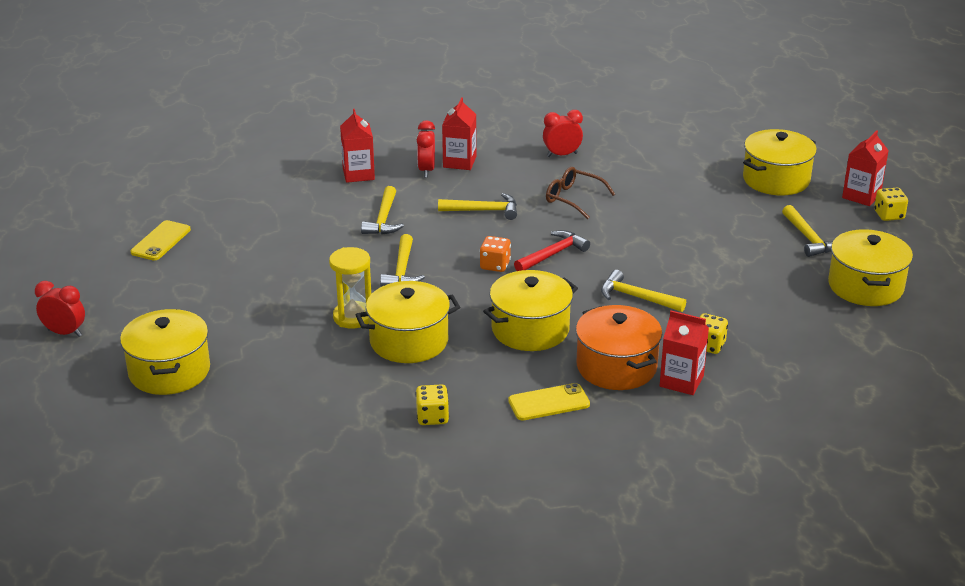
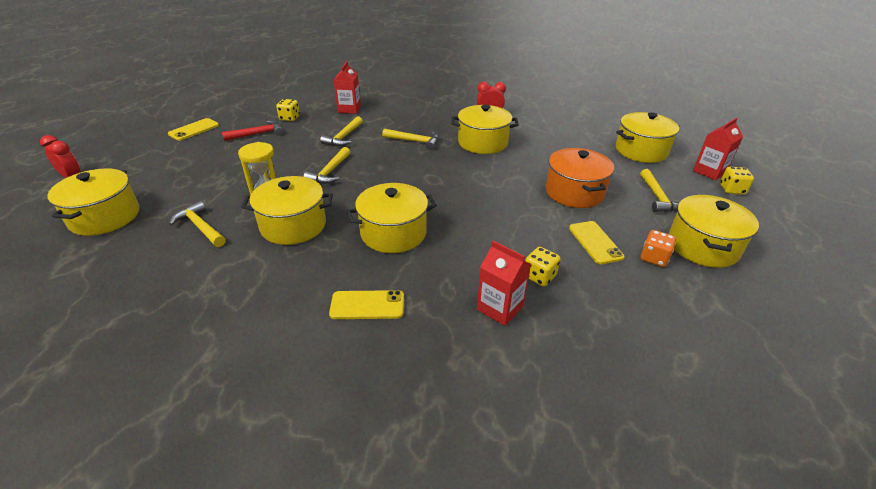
camera: 15 degrees right, 5 degrees up
(426, 170) = (393, 112): red clock -> none
(432, 417) = (259, 298): yellow dice -> yellow dice (289, 118)
(459, 162) = (418, 110): red carton -> none
(495, 265) = (398, 179): orange dice -> orange dice (654, 258)
(553, 254) = (446, 178): red hammer -> red hammer (258, 134)
(574, 199) = (482, 143): brown glasses -> yellow pot
(616, 367) = (447, 281): orange pot -> orange pot (574, 192)
(636, 297) = (494, 221): yellow hammer -> yellow hammer (200, 227)
(754, 301) = (595, 242): none -> yellow phone

